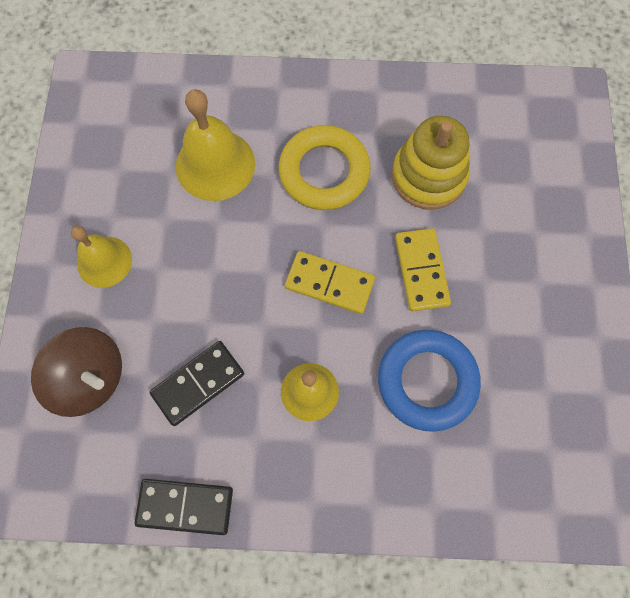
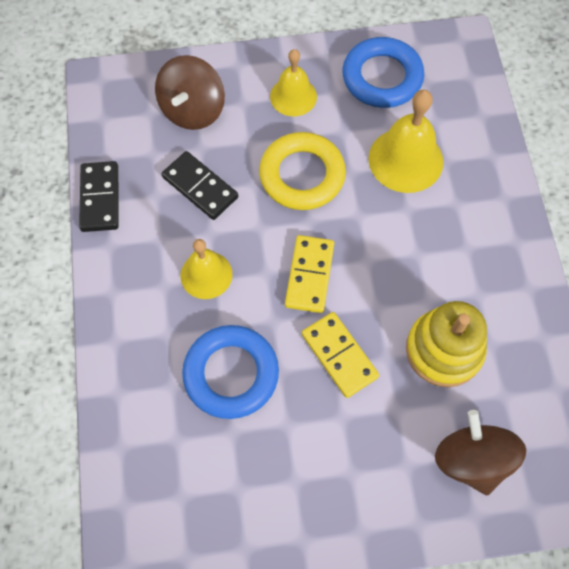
camera: 80 degrees right, 5 degrees down
(107, 166) = (382, 77): none -> blue ring
(324, 172) = (423, 252): yellow ring -> yellow ring (302, 175)
(421, 271) = (339, 355): yellow domino -> yellow domino turned 75 degrees clockwise
(534, 177) = (471, 459): none -> brown spinning top

